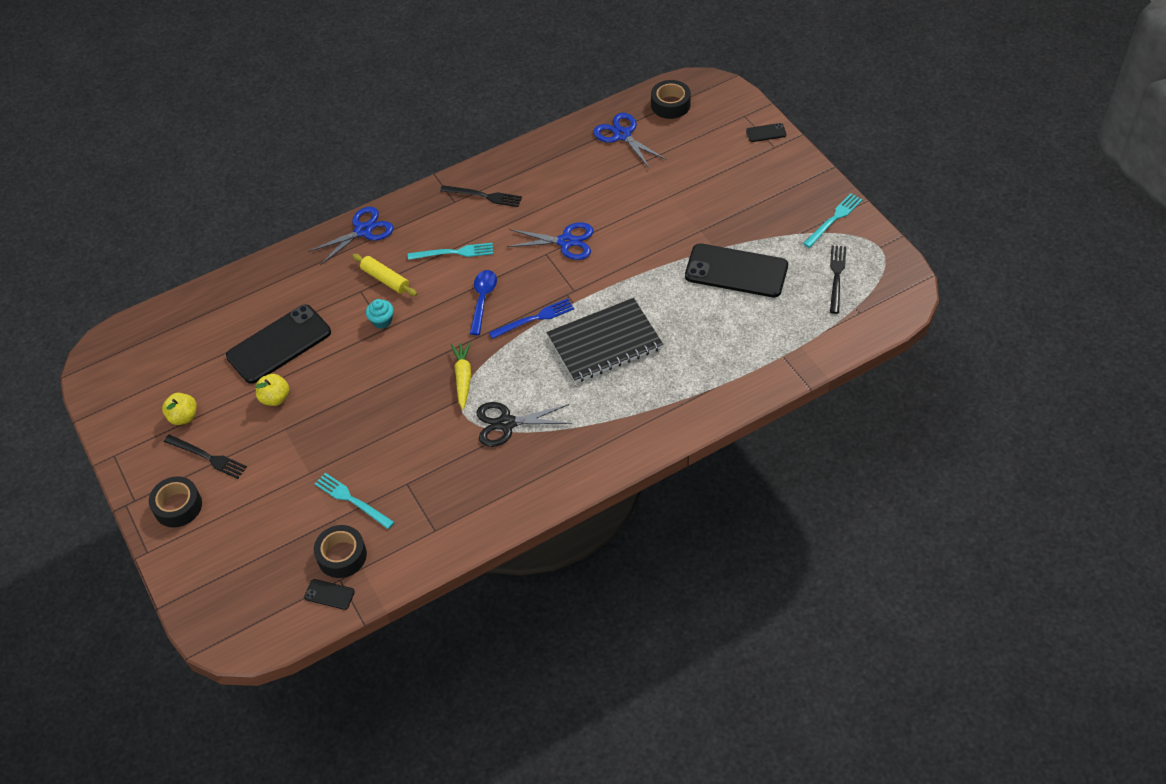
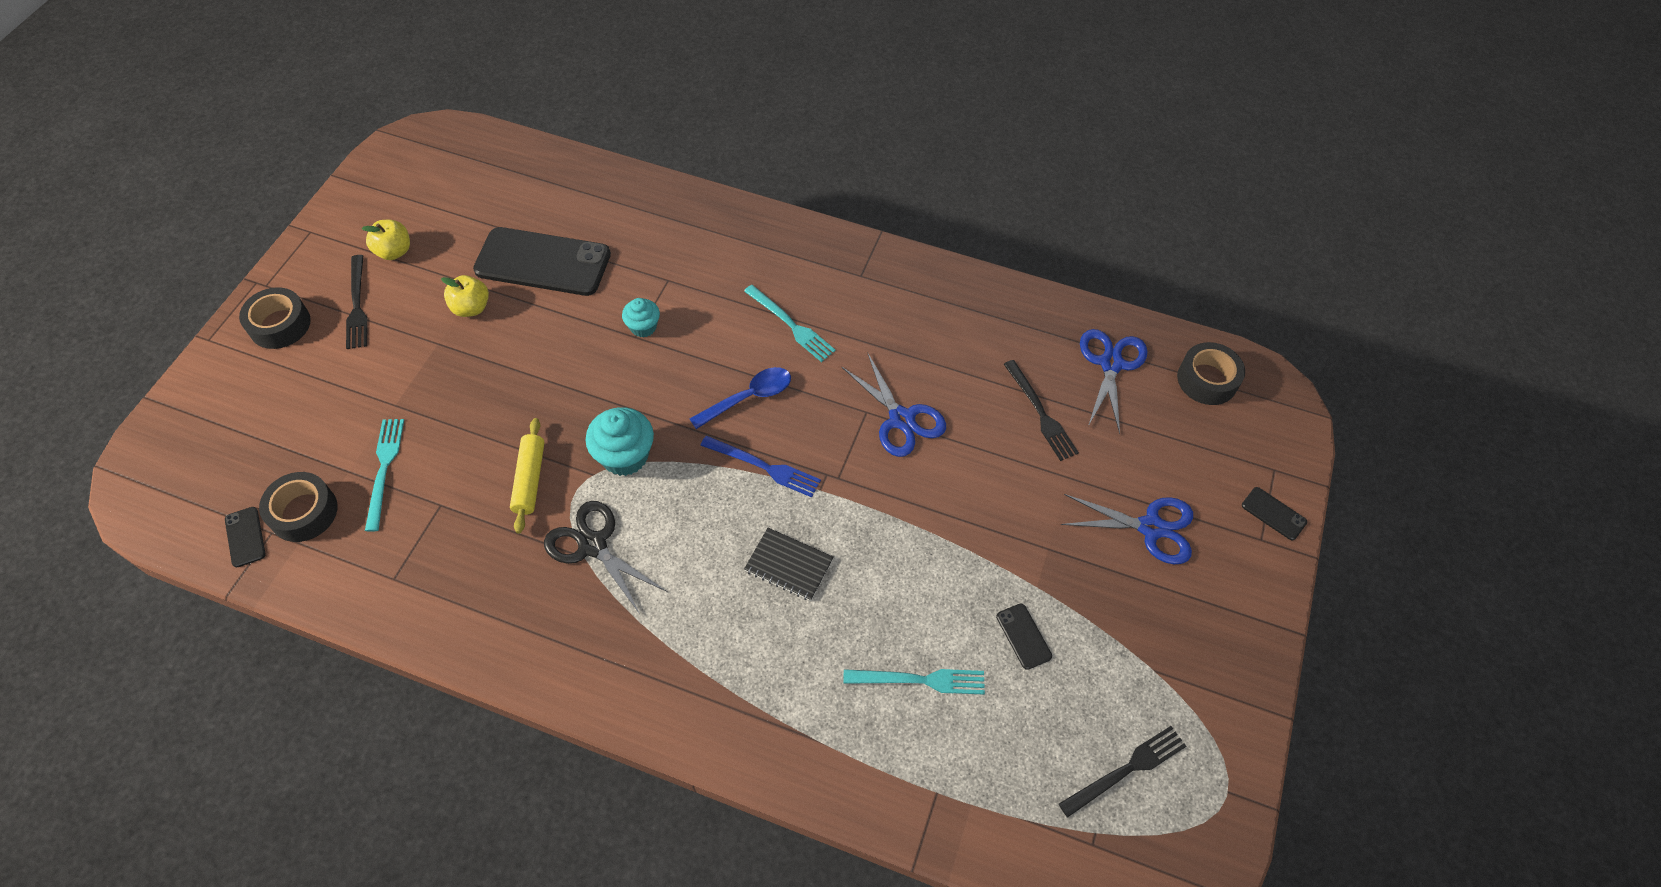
camera: 45 degrees right, 5 degrees up
(363, 231) = (749, 226): blue scissors -> blue scissors (1150, 527)
(385, 279) = (701, 290): yellow rolling pin -> yellow rolling pin (530, 479)
(463, 378) = (625, 456): yellow carrot -> turquoise cupcake
(484, 196) = (893, 296): black fork -> black fork (1040, 413)
(605, 343) = (789, 565): black notebook -> black notebook, size x0.52
(736, 271) = (1023, 636): black phone -> black phone, size x0.42
(834, 219) = (1217, 697): turquoise fork -> turquoise fork (920, 680)

